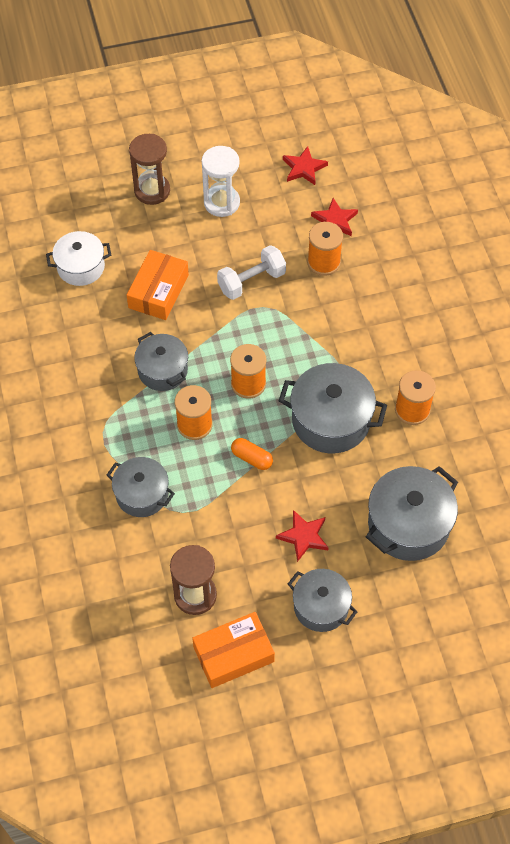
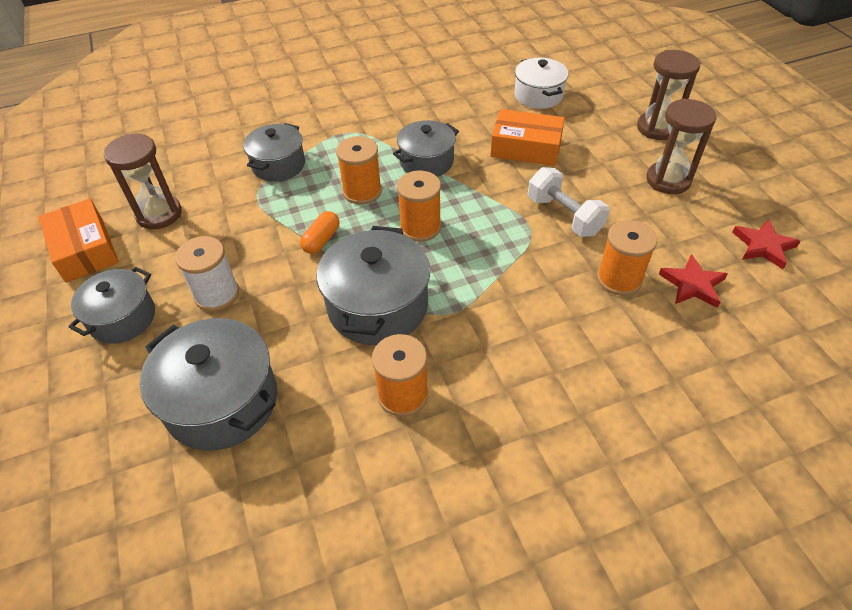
camera: 85 degrees right, 10 degrees down
(221, 203) = (668, 180): white hourglass -> brown hourglass
(303, 536) = (217, 294): red star -> white spool

